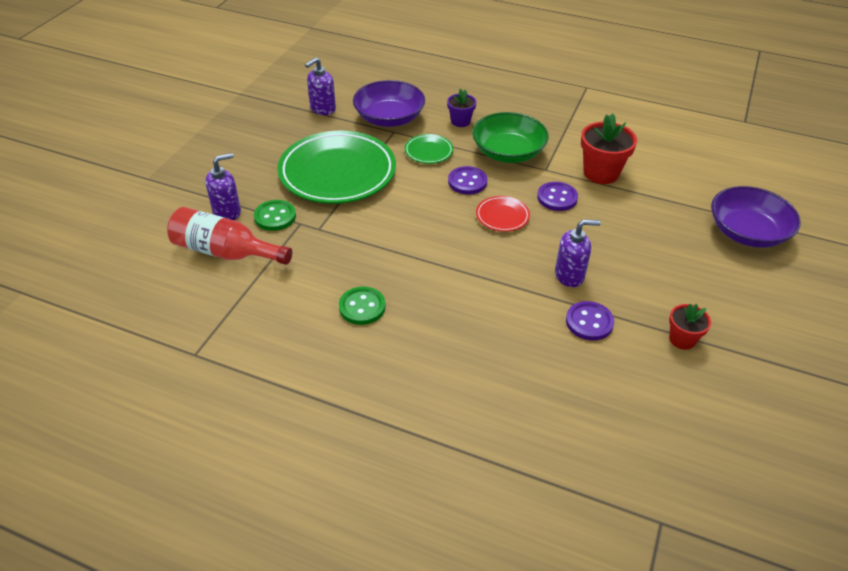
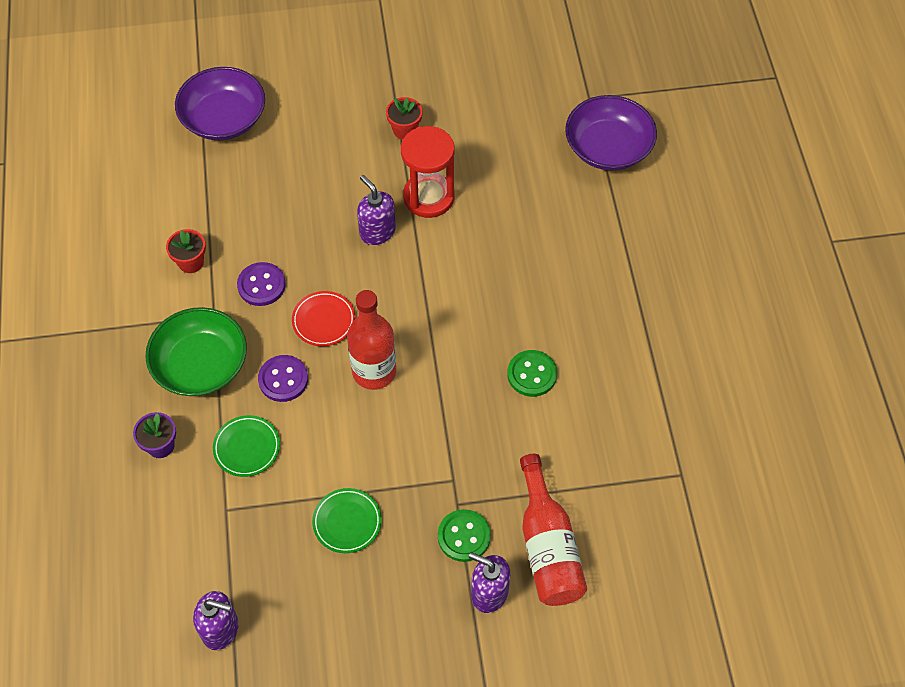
camera: 120 degrees left, 15 degrees up
(337, 172) = (347, 522): green plate -> green plate, size x0.43
(389, 118) = (198, 532): purple bowl -> purple bowl (608, 148)
(438, 224) = (374, 371): none -> red bottle
(589, 322) = (428, 197): purple button -> red hourglass
(601, 173) = (191, 262): red flower pot -> red flower pot, size x0.59

